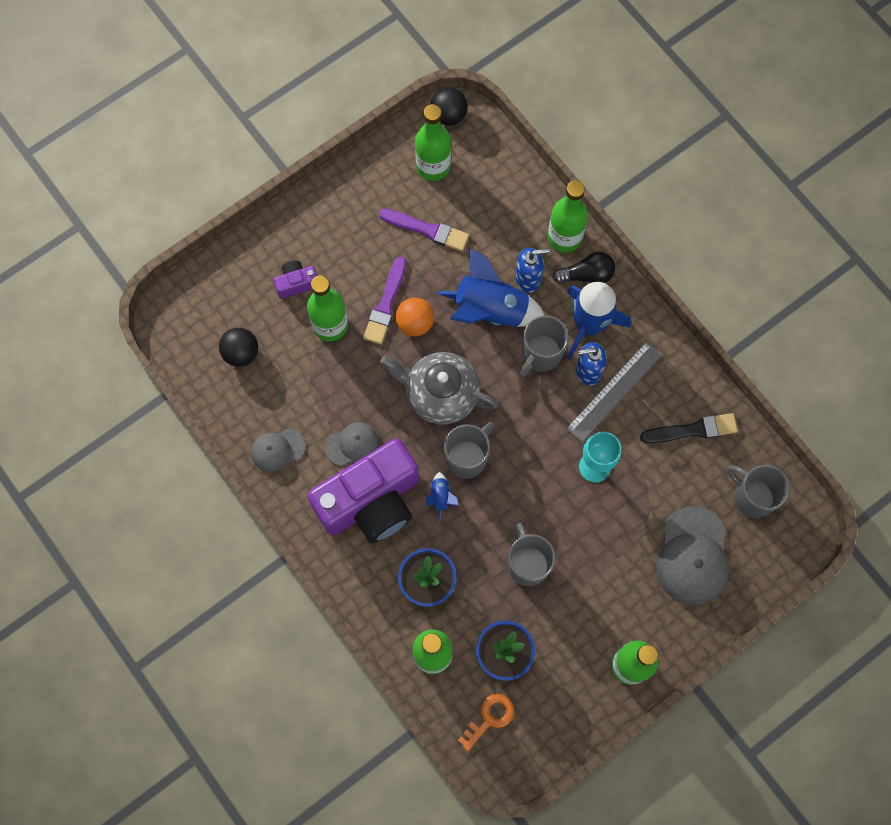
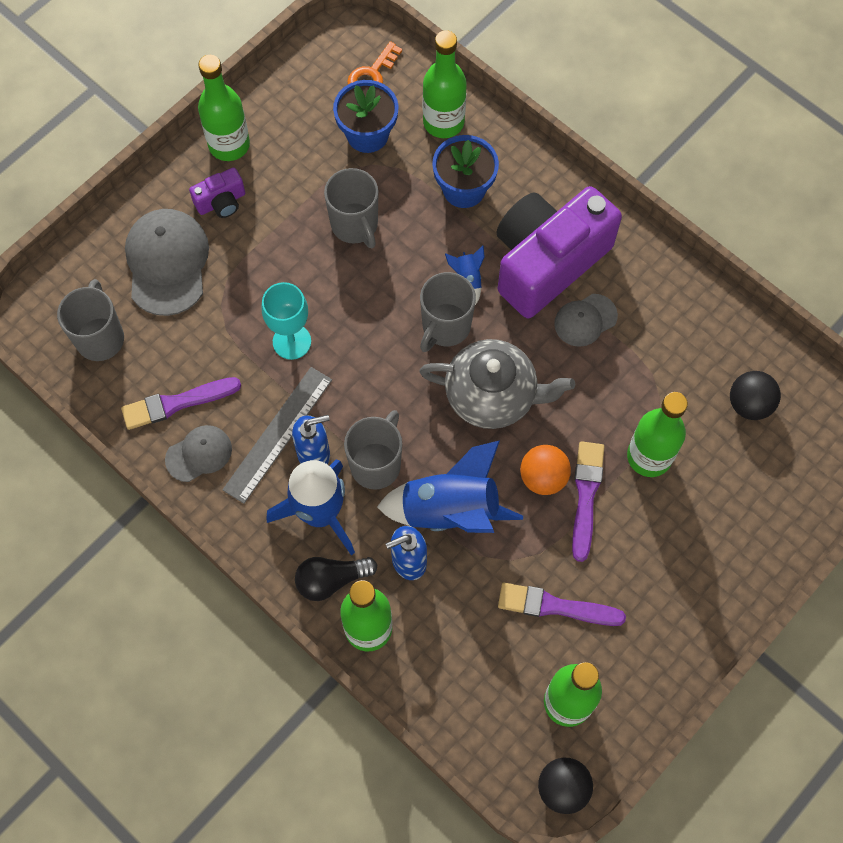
camera: 170 degrees right, 5 degrees down
(277, 450) = (671, 300): grey cap -> grey cap (199, 454)
(297, 283) = (707, 504): purple camera -> purple camera (221, 202)
(692, 430) = (177, 403): black brush -> purple brush
(752, 497) = (100, 337): grey mug -> grey mug turned 120 degrees counterclockwise

